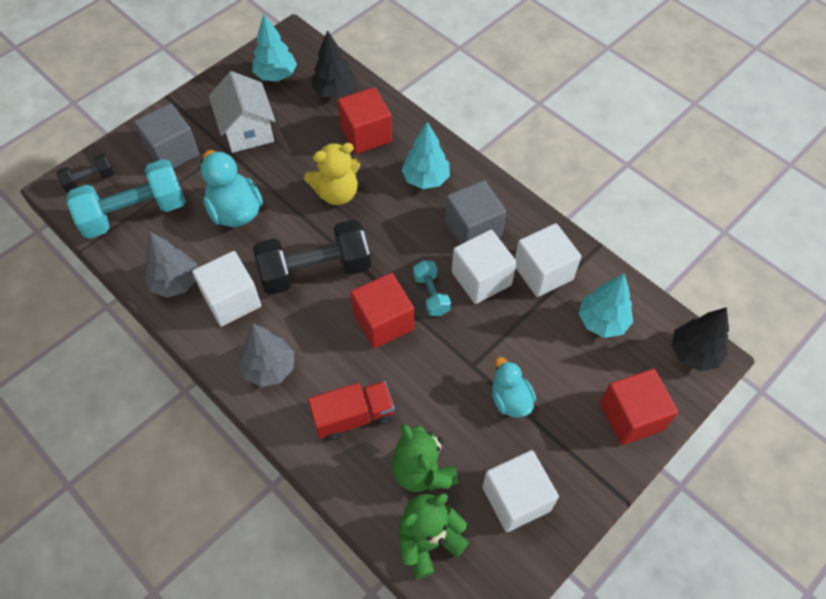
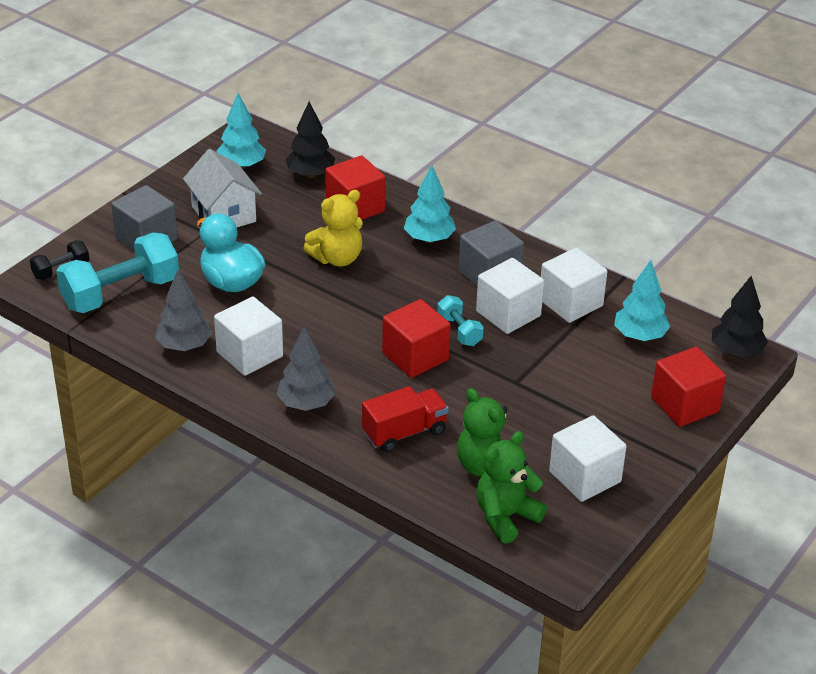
camera: 10 degrees left, 20 degrees down
(315, 270) = (332, 323): black dumbbell -> none
(510, 399) = (561, 404): turquoise duck -> none

